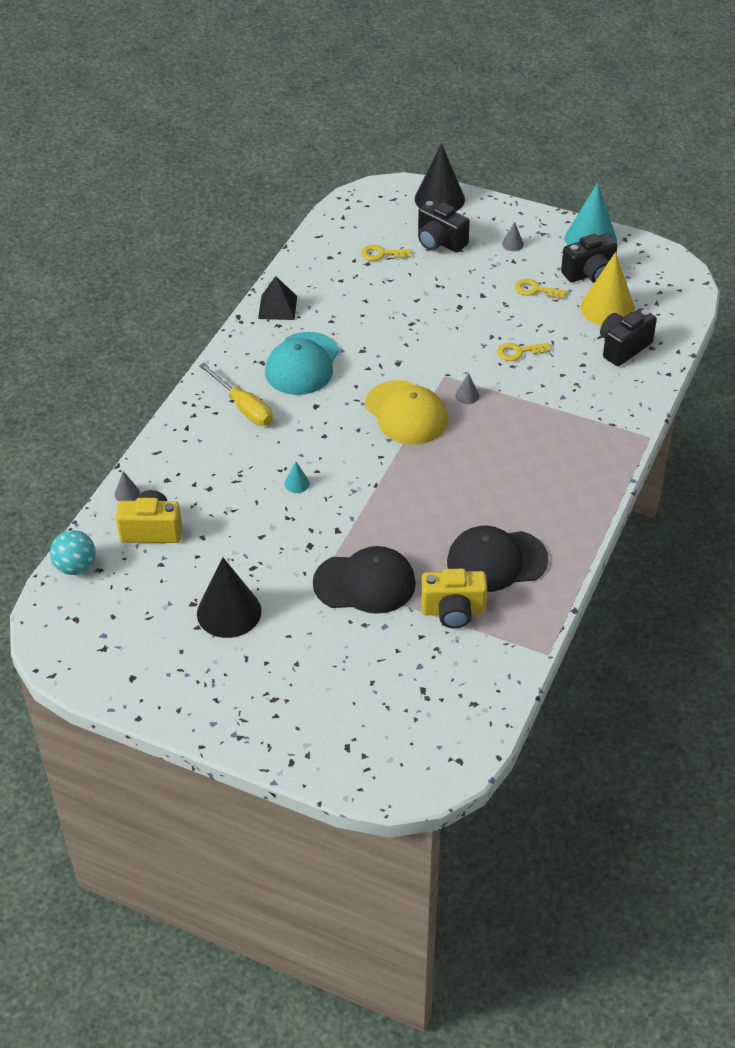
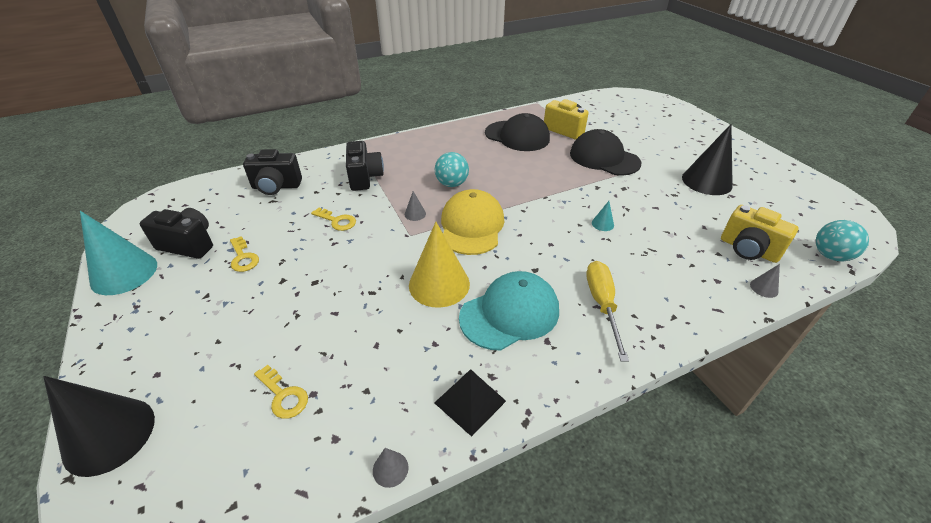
camera: 140 degrees left, 5 degrees down
(440, 242) = (215, 366): black camera -> black camera (365, 177)
(478, 446) = (452, 184): none -> turquoise ball
(512, 244) = (174, 313): grey cone -> grey cone (390, 469)
(607, 308) = (232, 214): yellow cone -> yellow cone (439, 284)

